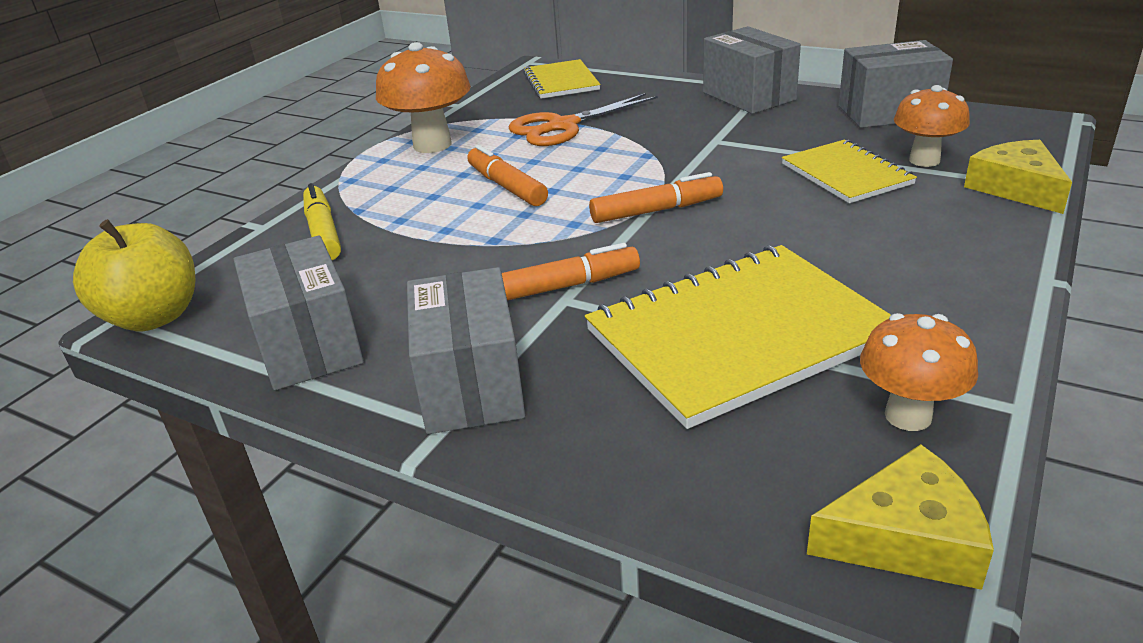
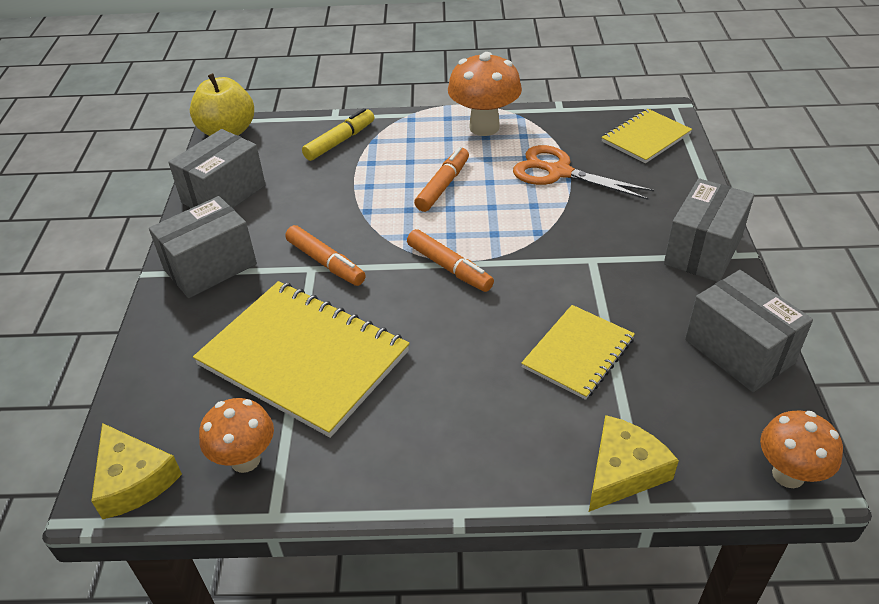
camera: 60 degrees right, 10 degrees up
(924, 160) = (641, 397): orange mushroom -> orange mushroom (788, 474)

